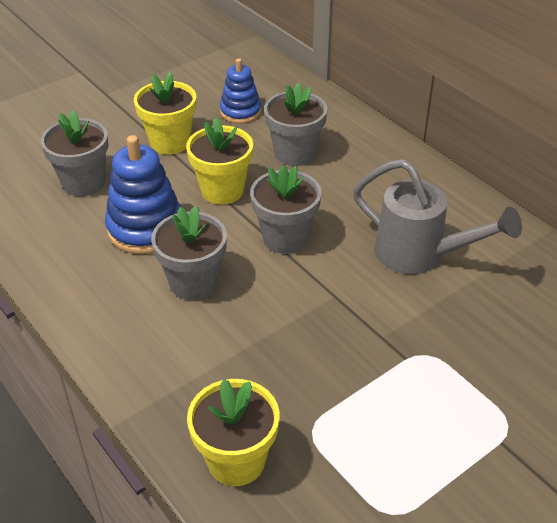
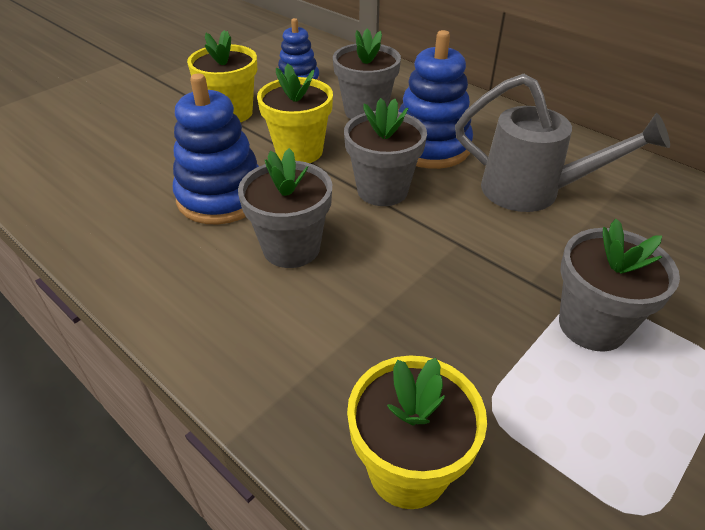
camera: 10 degrees left, 0 degrees up
(83, 182) = (141, 158): grey flower pot -> grey flower pot (592, 325)
(343, 198) = (430, 147): none -> blue stacking toy

